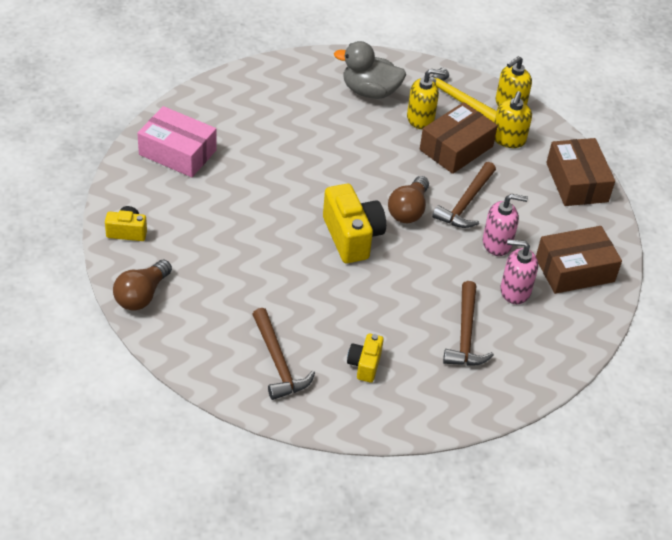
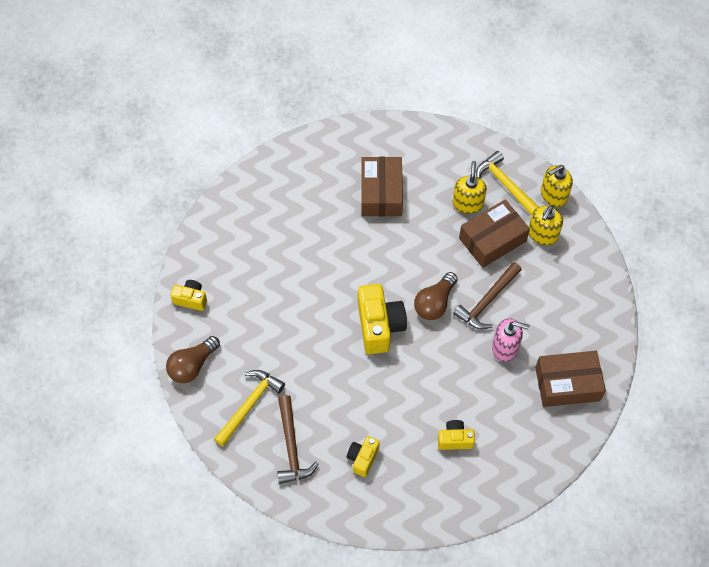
camera: 15 degrees right, 15 degrees up
(177, 152) = (247, 219): pink box -> none
(219, 326) = (250, 404): none -> yellow hammer
(370, 91) = (428, 168): grey duck -> none
(420, 119) = (467, 203): yellow soap dispenser -> yellow soap dispenser turned 90 degrees counterclockwise
(465, 335) = (455, 439): brown hammer -> yellow camera
(515, 291) = (508, 399): pink soap dispenser -> none
(577, 182) = (593, 289): brown box -> brown box (381, 193)

